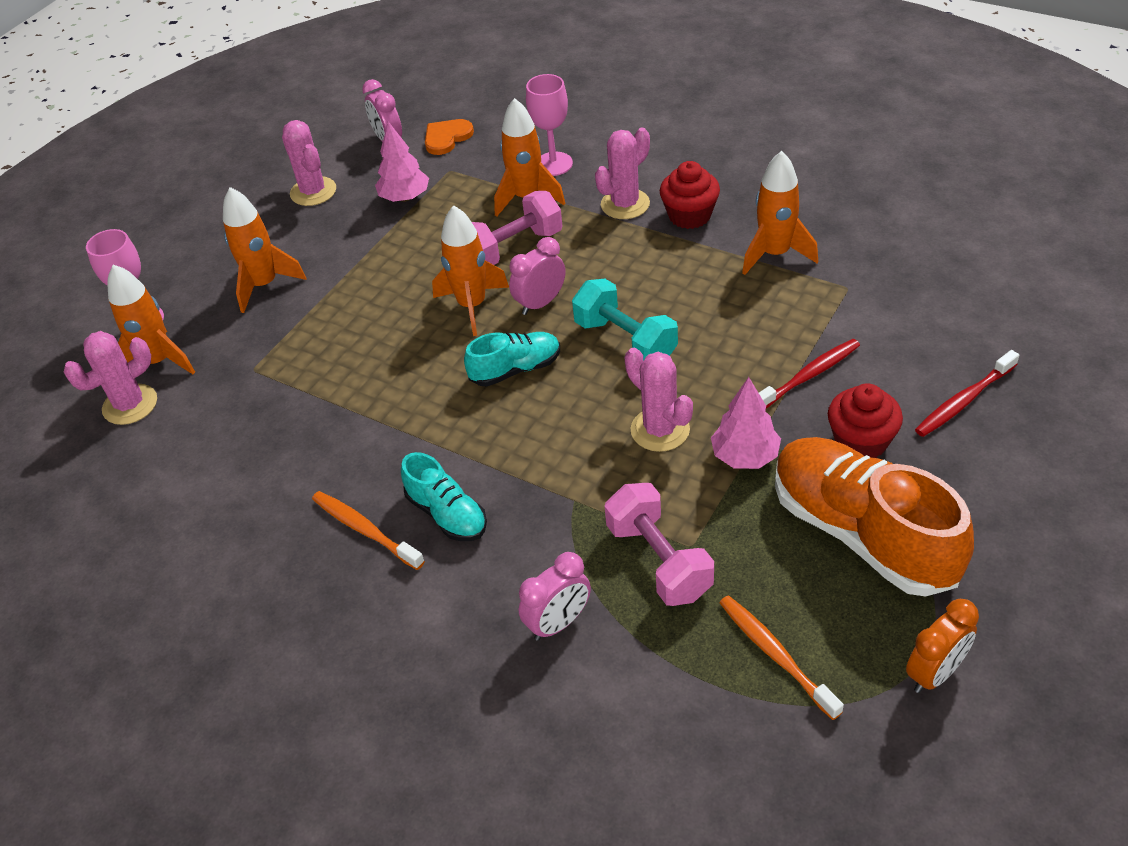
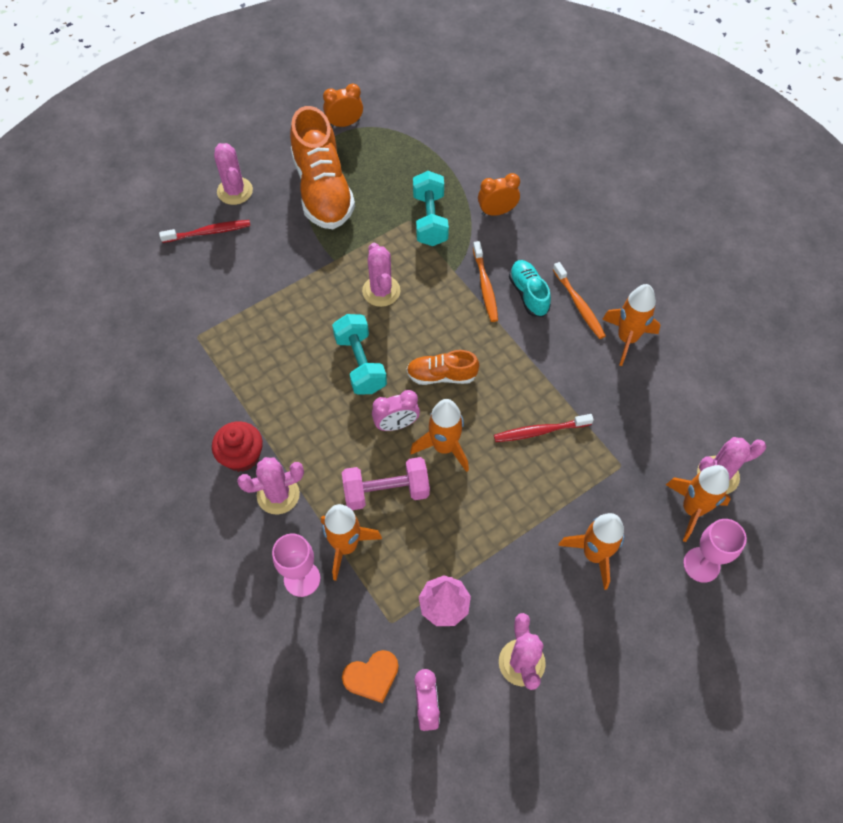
camera: 160 degrees left, 15 degrees up
(515, 369) = (441, 375): turquoise shoe -> orange shoe
(558, 623) = (497, 212): pink clock -> orange clock
(659, 561) = (430, 219): pink dumbbell -> turquoise dumbbell
(745, 456) = (347, 254): pink tree -> none
(775, 254) = (215, 387): orange rocket -> orange rocket (627, 338)
(775, 654) = (405, 157): orange toothbrush -> orange toothbrush (485, 286)
(808, 376) = (274, 286): red toothbrush -> red toothbrush (540, 431)
(861, 441) = (281, 235): red cupcake -> none
(991, 471) = (235, 191): none -> pink cactus

